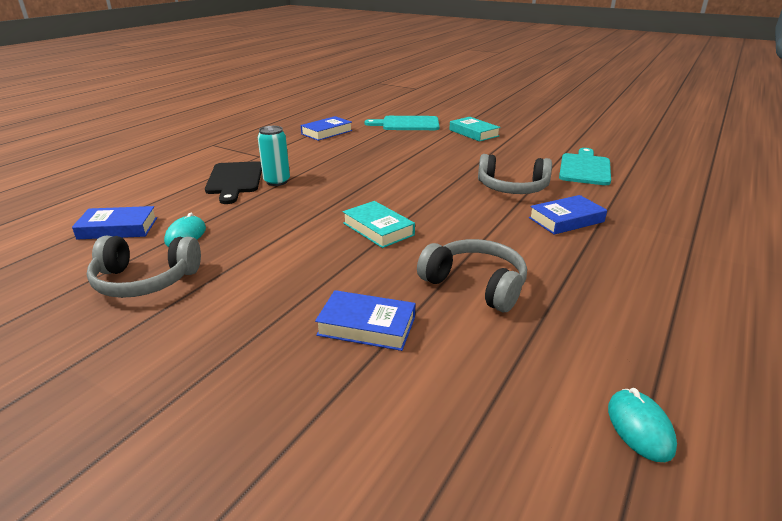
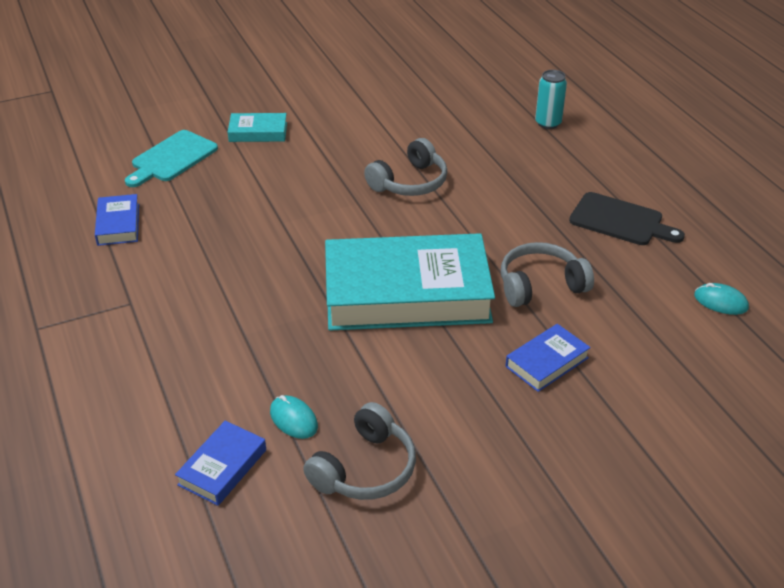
camera: 55 degrees left, 10 degrees up
(235, 180) = (185, 344): black cutting board -> black cutting board (620, 220)
(277, 181) = (226, 315): turquoise can -> turquoise can (548, 123)
(378, 229) = (407, 293): turquoise book -> turquoise book, size x2.35
(566, 220) = (492, 190): blue book -> none
(584, 168) = (416, 124): turquoise cutting board -> none

